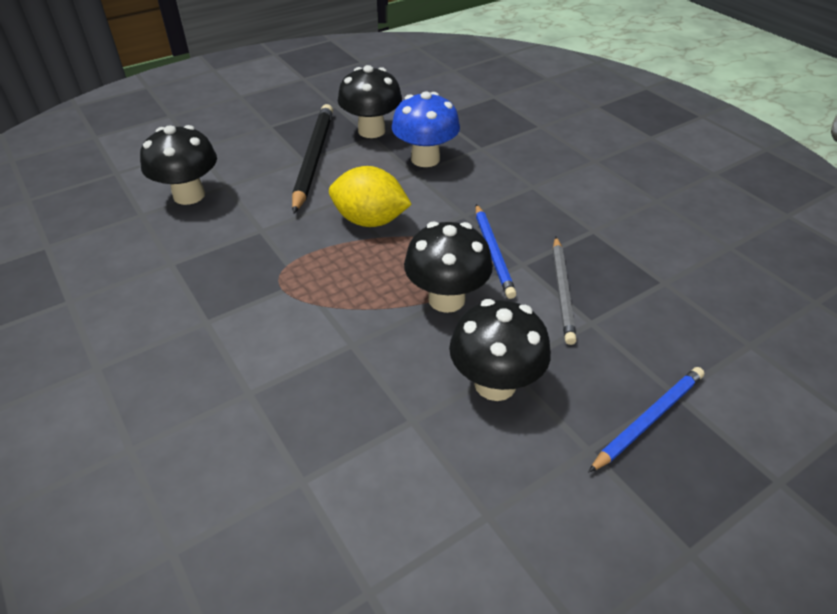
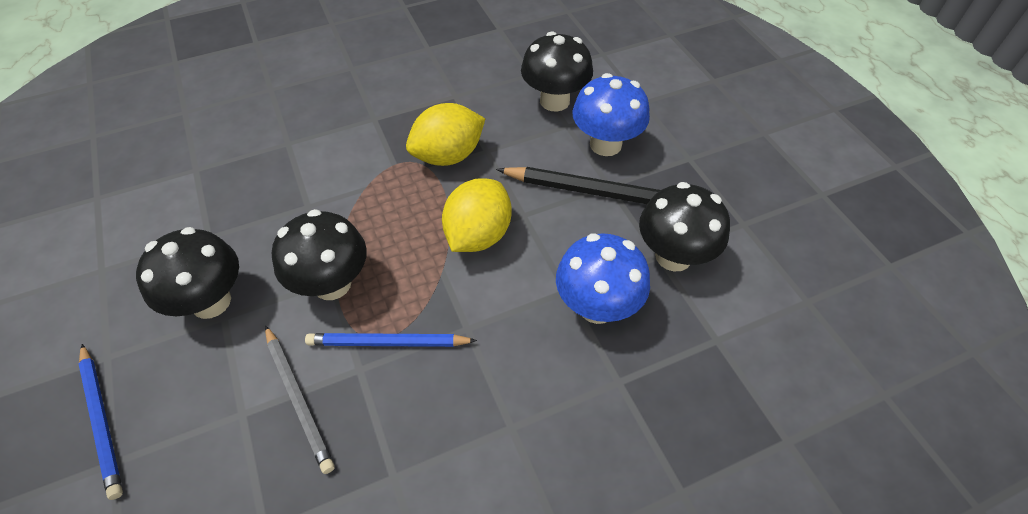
camera: 100 degrees right, 10 degrees up
(253, 164) = (605, 144): none -> blue mushroom
(269, 253) = (448, 156): none -> yellow lemon
(562, 291) = (299, 398): grey pencil -> grey pencil turned 135 degrees counterclockwise

